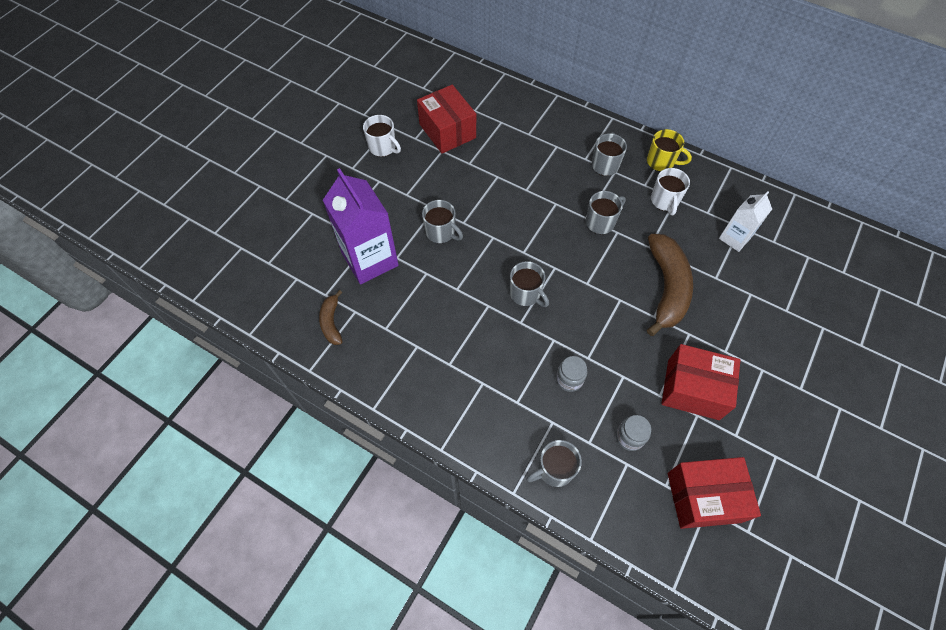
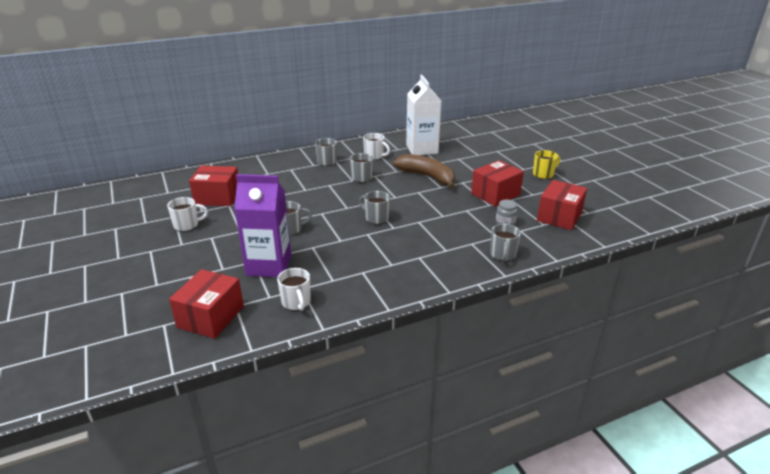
camera: 55 degrees left, 30 degrees down
(270, 272) = (211, 317): none -> red box
(331, 322) = (296, 302): brown banana -> white mug
(525, 294) = (376, 218): grey mug -> grey mug turned 135 degrees counterclockwise
(569, 379) = (450, 227): grey jar -> none
(661, 162) = (349, 147): yellow mug -> yellow mug (543, 174)
(734, 238) = (422, 149): white carton -> white carton, size x1.79

